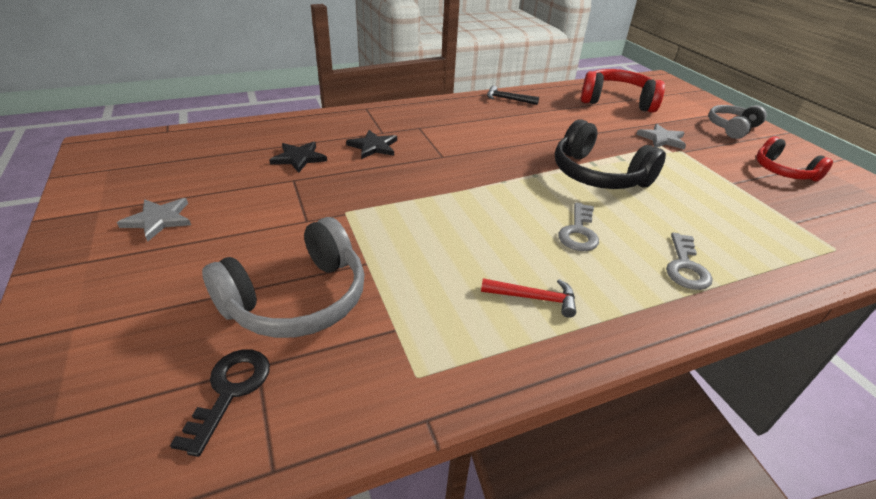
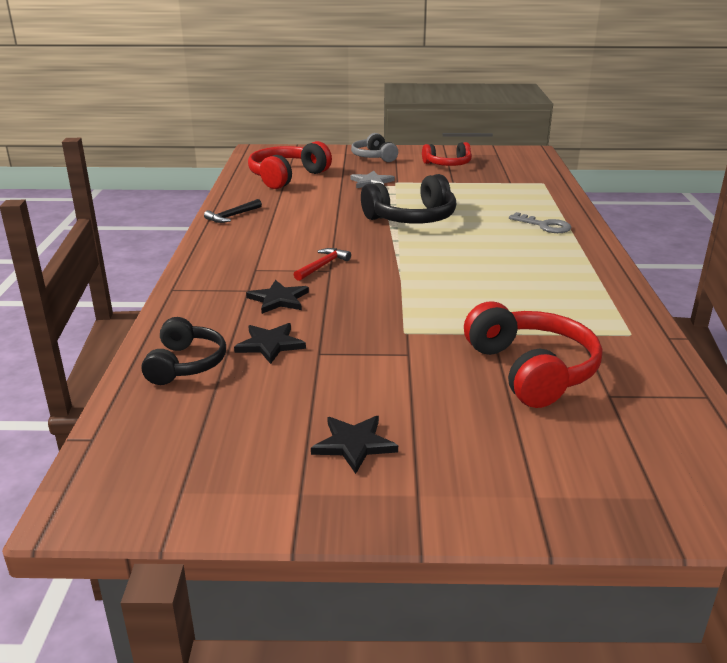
camera: 65 degrees left, 10 degrees down
(159, 220) = (354, 444): grey star -> black star
(230, 391) = (634, 409): black key -> none
(261, 136) = (185, 364): none -> black headphones
(297, 299) = (531, 370): grey headphones -> red headphones
(534, 298) = (561, 279): red hammer -> red hammer (322, 266)
(578, 232) = (489, 245): grey key -> none

